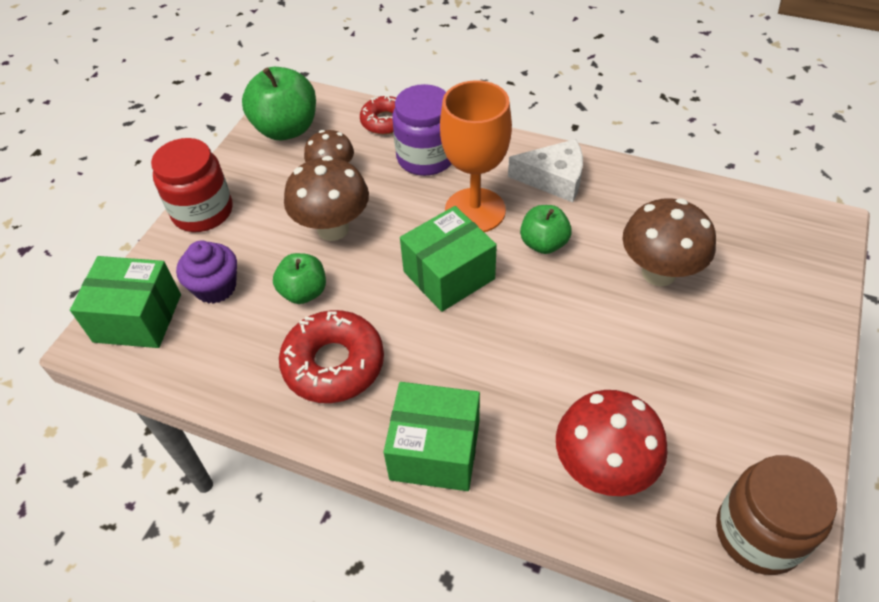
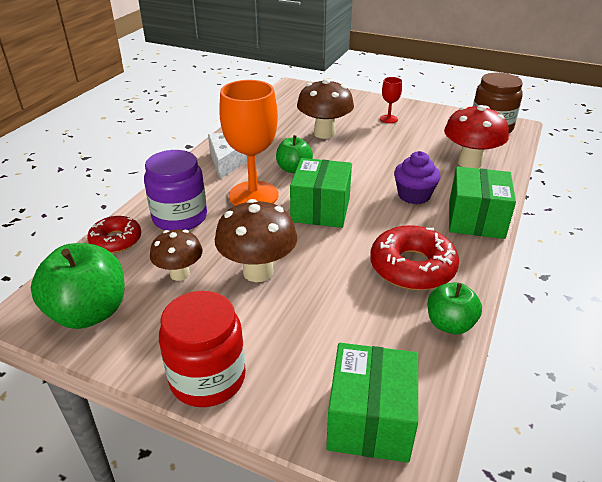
camera: 90 degrees left, 15 degrees down
(215, 287) = (327, 353): purple cupcake -> purple cupcake (414, 195)
(304, 292) = (335, 287): green apple -> green apple (449, 324)
(449, 275) = (320, 209): green box -> green box turned 45 degrees clockwise
(740, 360) = (388, 119): none -> red goblet

